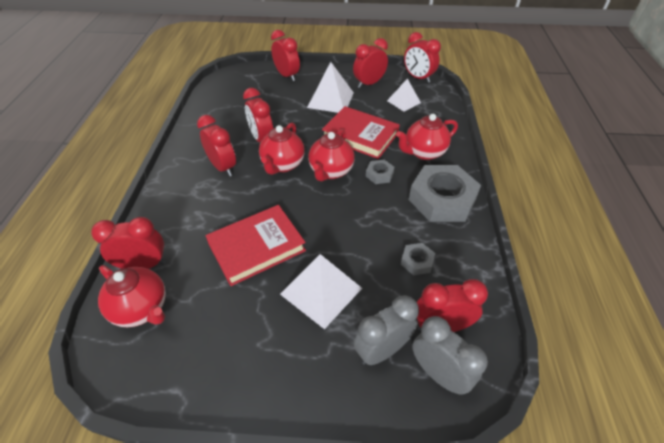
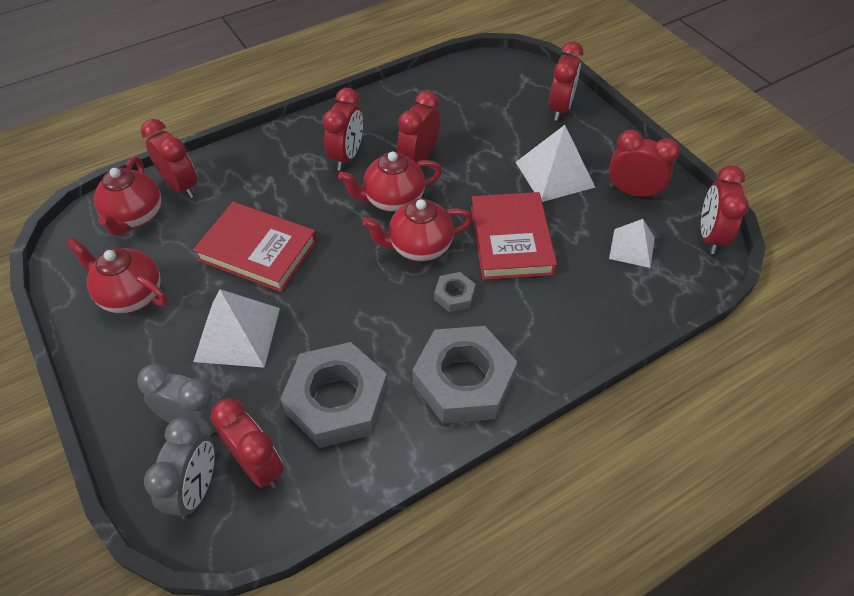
camera: 55 degrees right, 5 degrees up
(417, 261) = (337, 401): grey nut -> grey nut, size x2.22
(423, 152) = (540, 320): red teapot -> red teapot (131, 295)

